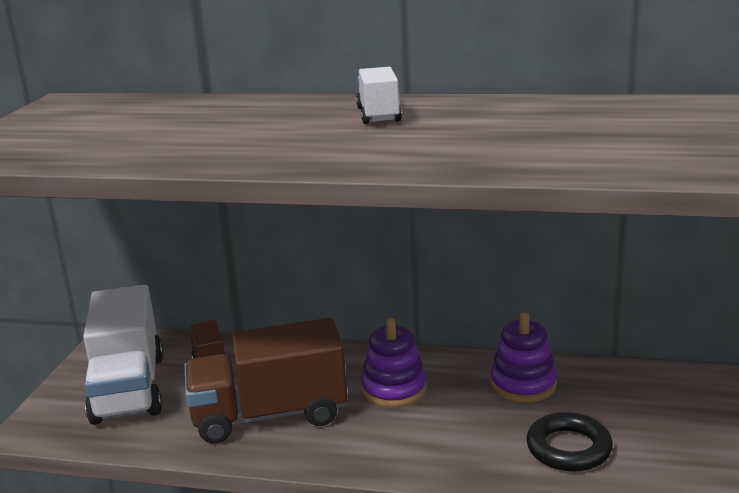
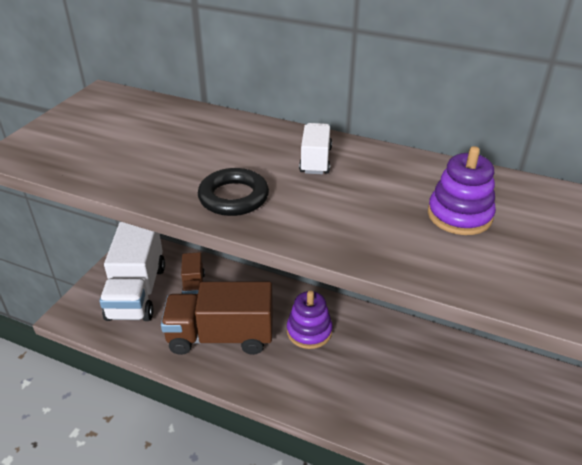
camera: 10 degrees right, 15 degrees up
(523, 384) = (399, 346): purple stacking toy -> purple stacking toy (459, 215)
(568, 448) = (414, 413): black ring -> black ring (233, 197)

